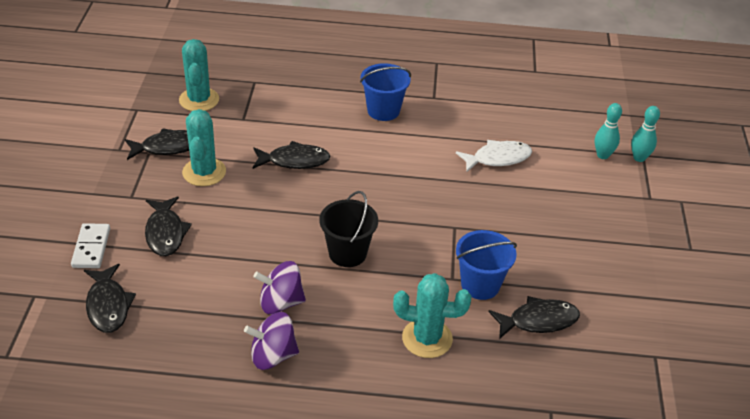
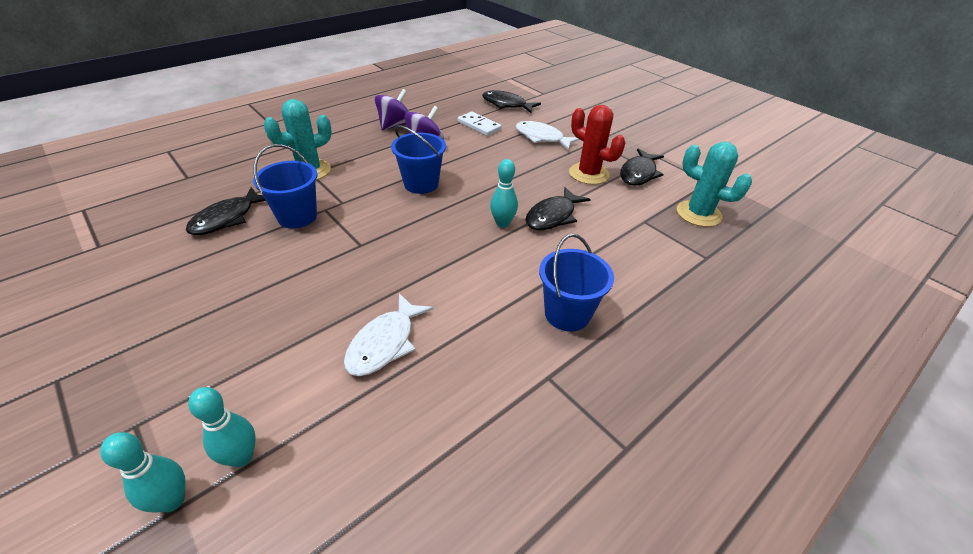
camera: 135 degrees right, 0 degrees up
(91, 248) = (560, 115): white domino -> white domino (479, 126)
(165, 233) = (542, 137): black fish -> white fish
(204, 172) = (588, 174): turquoise cactus -> red cactus
(337, 178) = (502, 223): none -> turquoise bowling pin
(347, 253) = (421, 184): black bucket -> blue bucket

